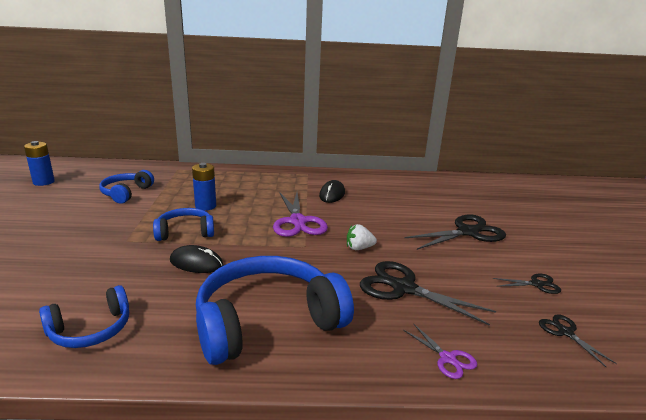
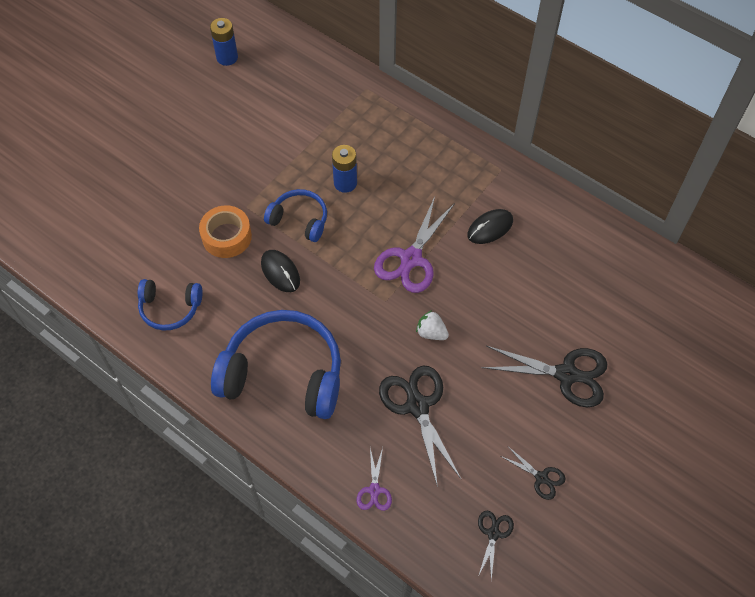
camera: 40 degrees right, 35 degrees up
(121, 262) = (227, 236): none -> orange tape
(126, 193) = (288, 119): blue headphones -> none

